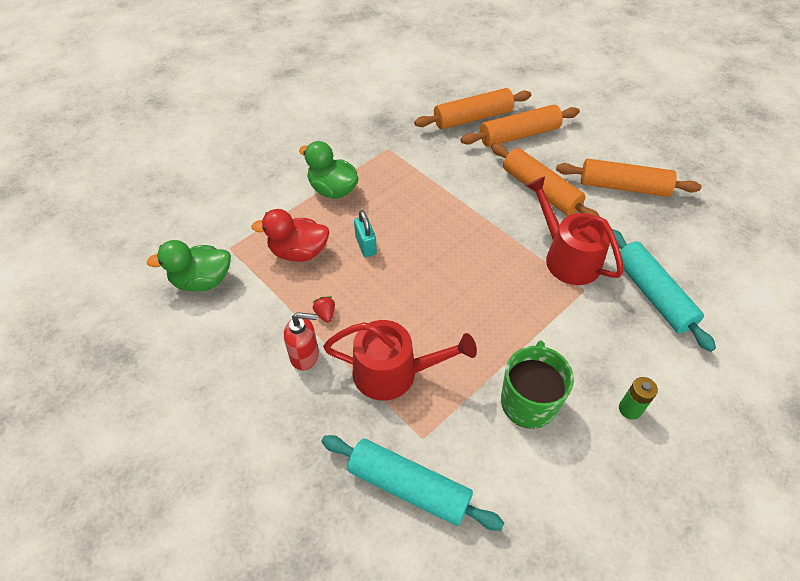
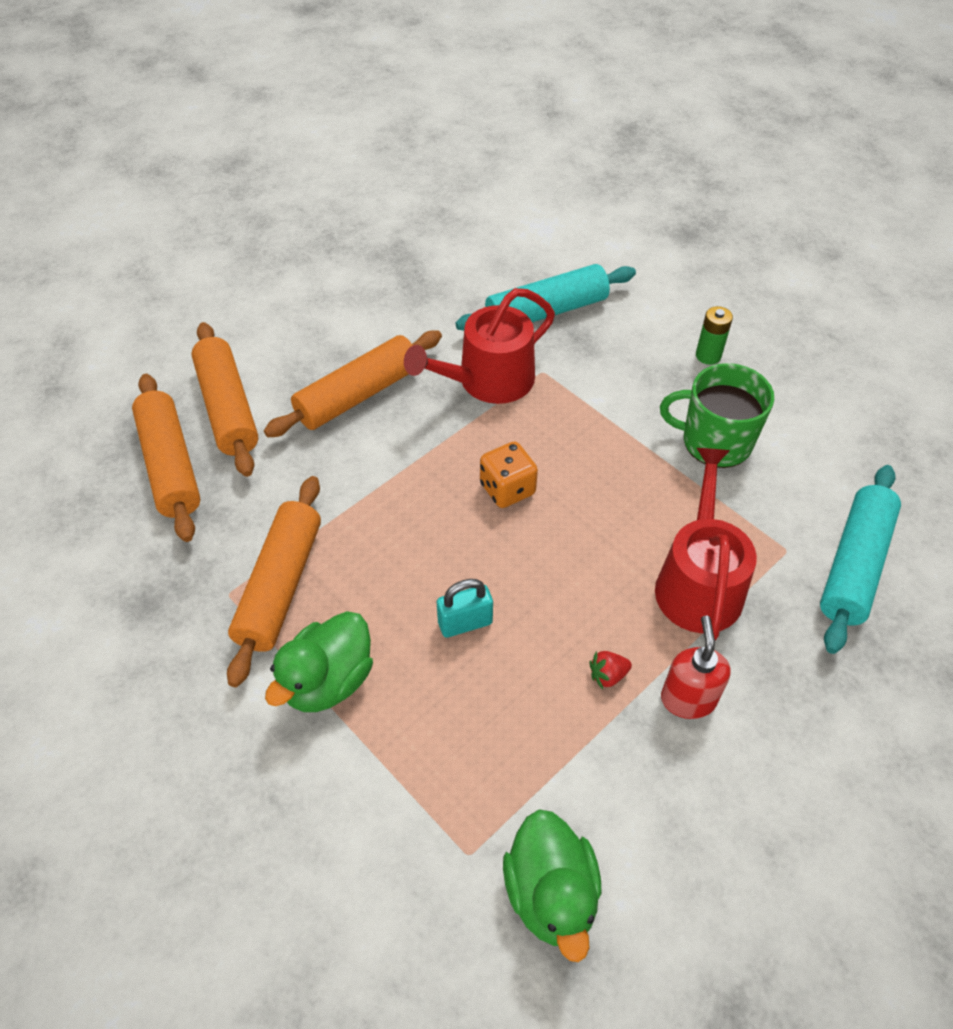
camera: 90 degrees left, 0 degrees up
(298, 252) = (479, 727): red duck -> none
(468, 267) = (507, 489): none -> orange dice
(623, 187) = (360, 309): orange rolling pin -> orange rolling pin (280, 586)

